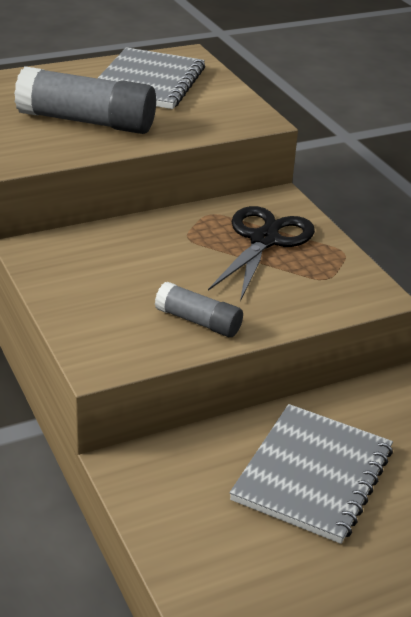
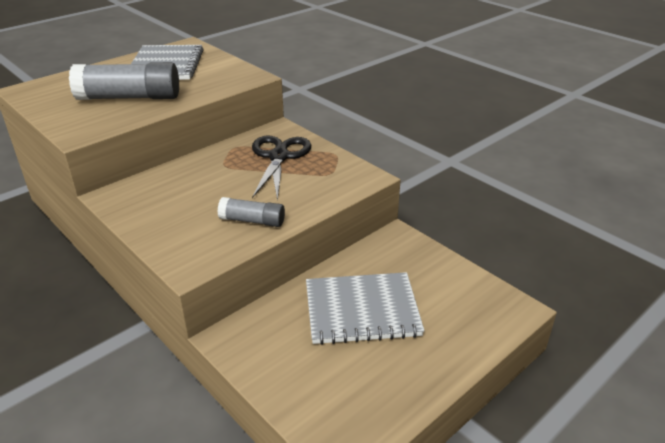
camera: 15 degrees left, 0 degrees up
(312, 475) = (362, 310): grey notebook -> grey notebook turned 75 degrees clockwise

